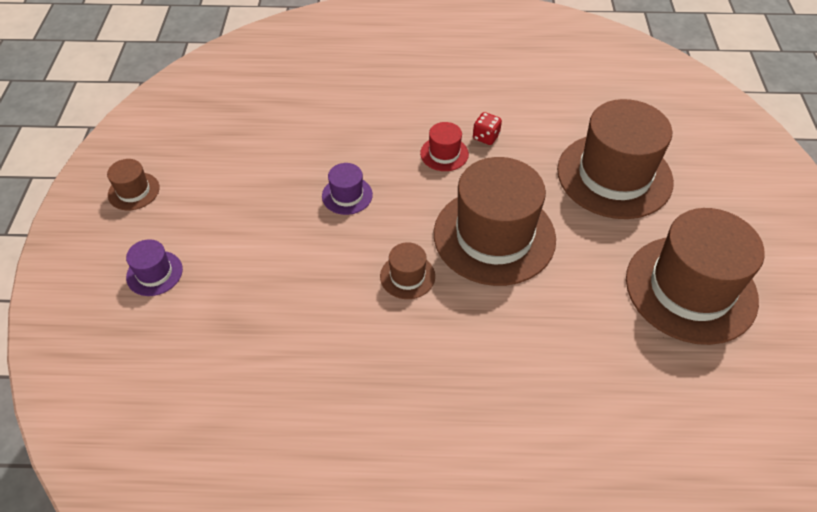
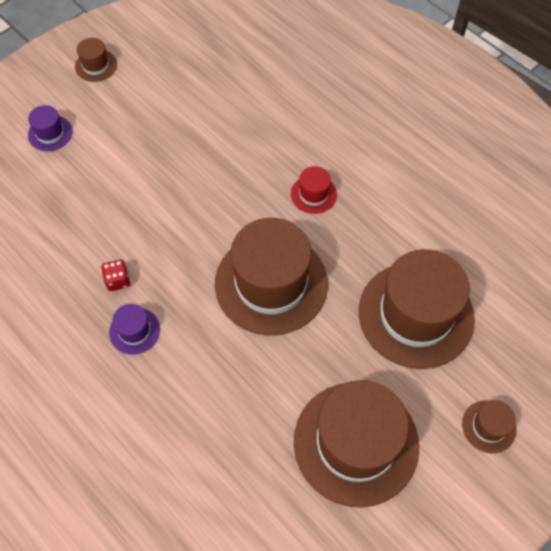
camera: 45 degrees right, 10 degrees up
(347, 195) = (213, 172): purple hat -> purple hat (134, 331)
(407, 276) = (183, 262): brown hat -> brown hat (489, 426)
(486, 137) = (359, 205): red dice -> red dice (118, 280)

